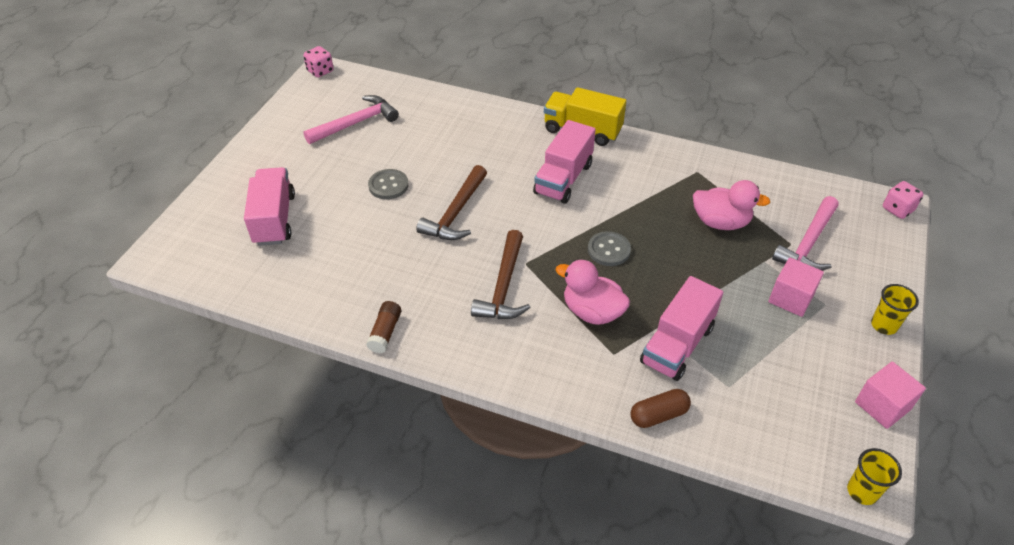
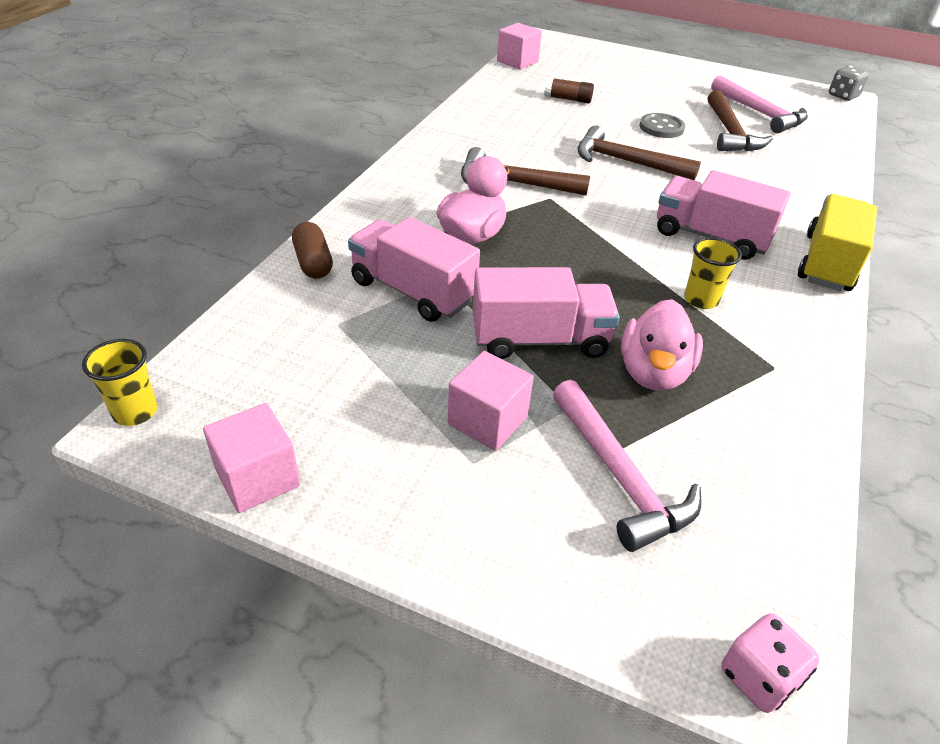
camera: 90 degrees right, 5 degrees down
(224, 283) = (517, 61): none -> pink cube
(274, 219) = (598, 77): pink truck -> pink truck (539, 340)
(320, 71) = (843, 96): pink dice -> grey dice
(385, 332) = (455, 122): brown glue stick -> brown glue stick (567, 99)
(395, 146) = (730, 132): none -> brown hammer
(609, 250) = (578, 258): grey button -> none
(808, 243) = (619, 476): pink hammer -> pink hammer turned 150 degrees counterclockwise
(884, 325) = (418, 533): yellow cup -> yellow cup (701, 300)

